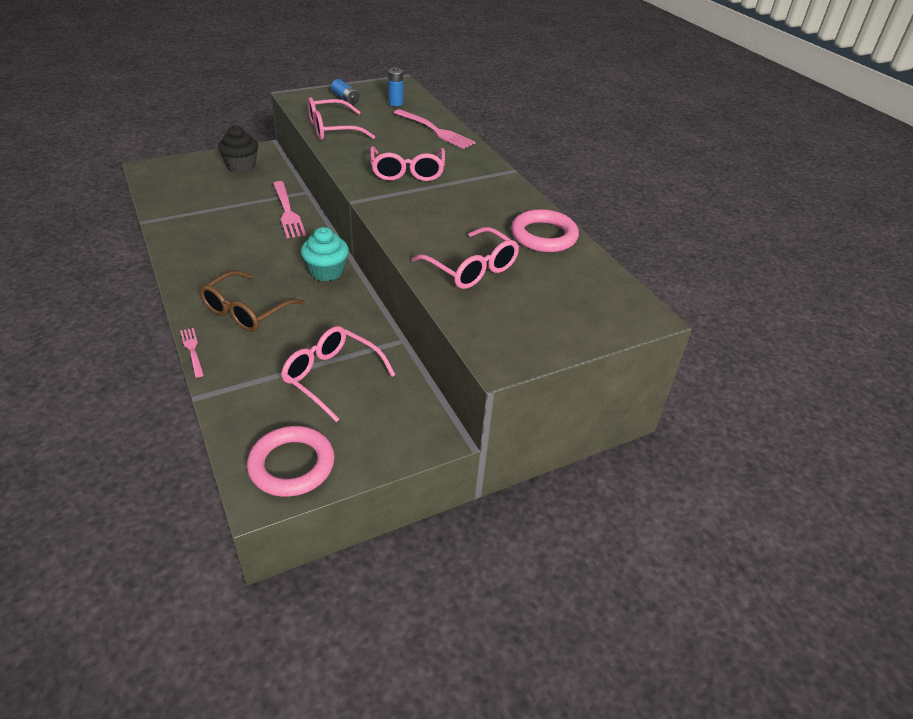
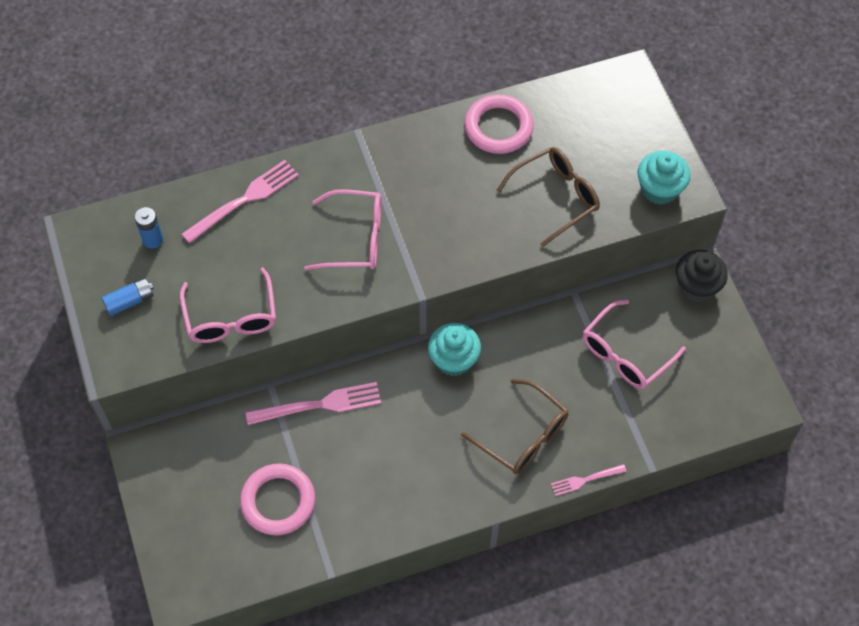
camera: 80 degrees left, 20 degrees up
(241, 165) = (187, 470): black cupcake -> black cupcake (696, 286)
(292, 465) = (733, 383): pink ring -> pink ring (278, 501)
(472, 269) = (556, 197): pink glasses -> brown glasses
(500, 338) = (659, 189): none -> turquoise cupcake

